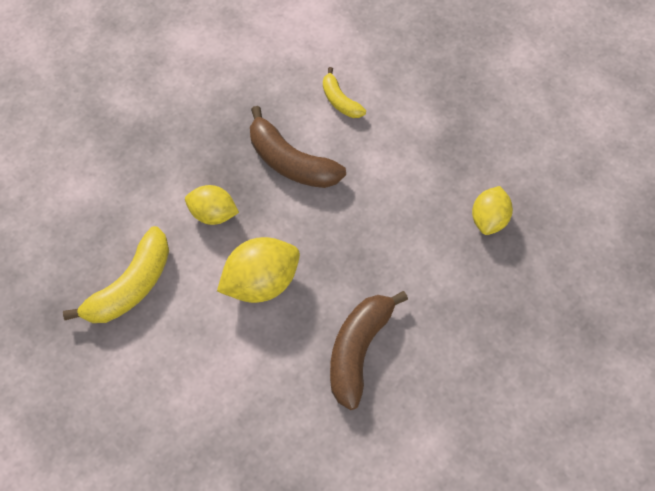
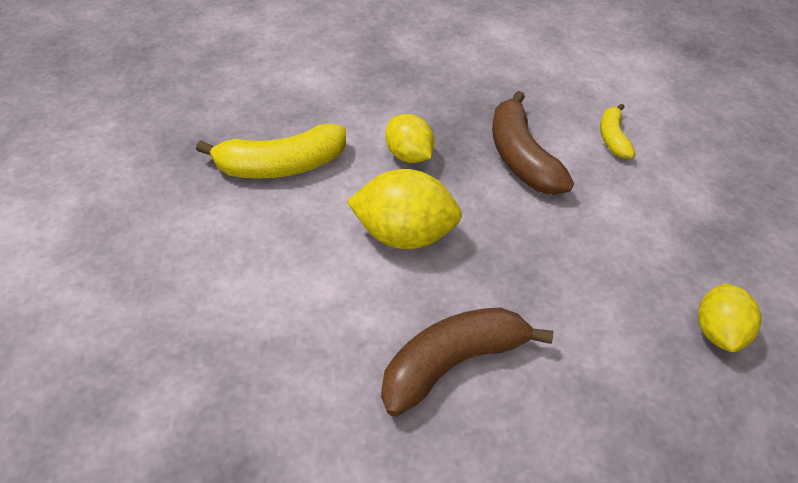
camera: 35 degrees right, 15 degrees down
(489, 219) = (717, 331): yellow lemon -> yellow lemon turned 45 degrees counterclockwise

